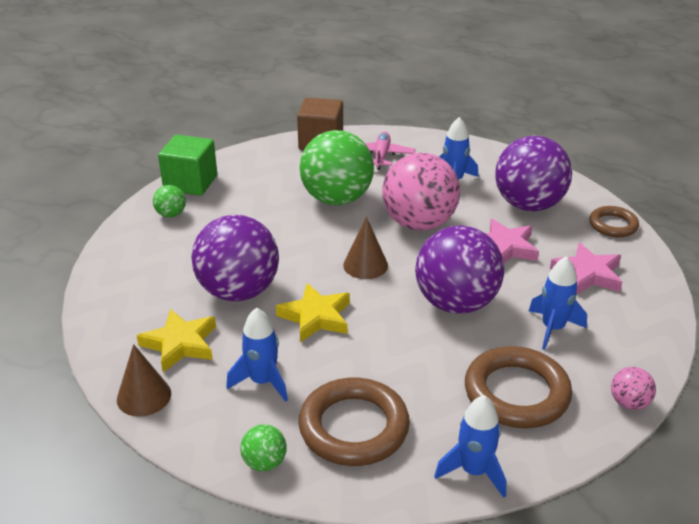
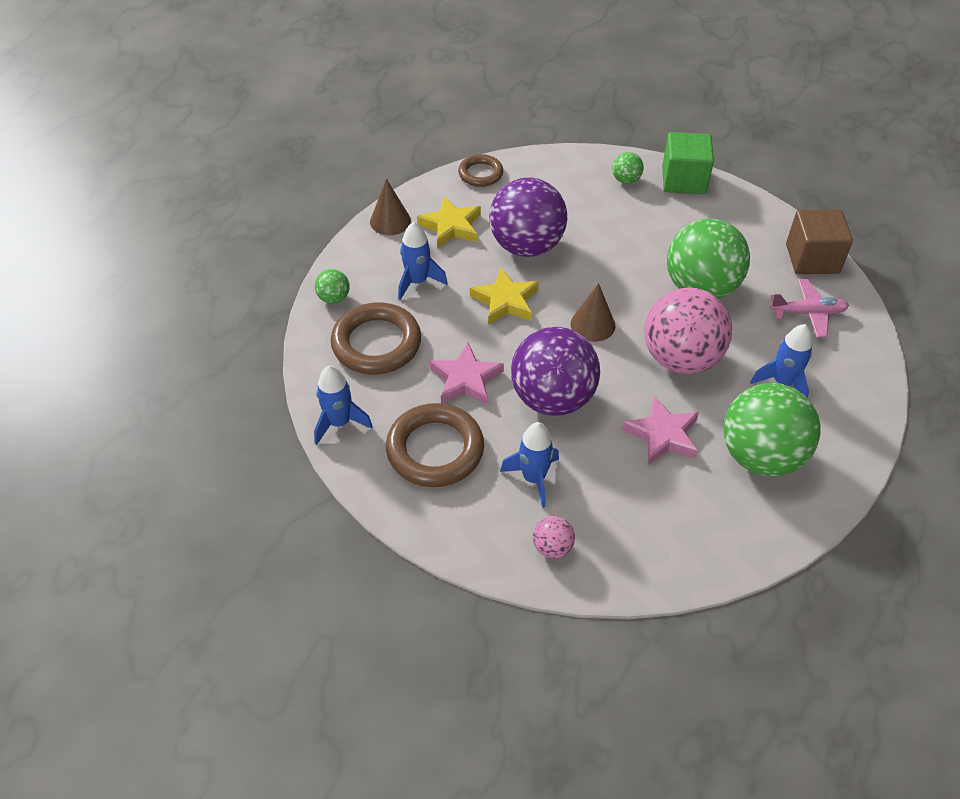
camera: 80 degrees right, 15 degrees up
(528, 205) = (760, 456): purple ball -> green ball
(587, 274) = (638, 512): pink star -> pink star (466, 379)
(613, 225) = (750, 543): brown ring -> brown ring (480, 174)
(629, 403) = (437, 538): pink ball -> pink ball (552, 547)

